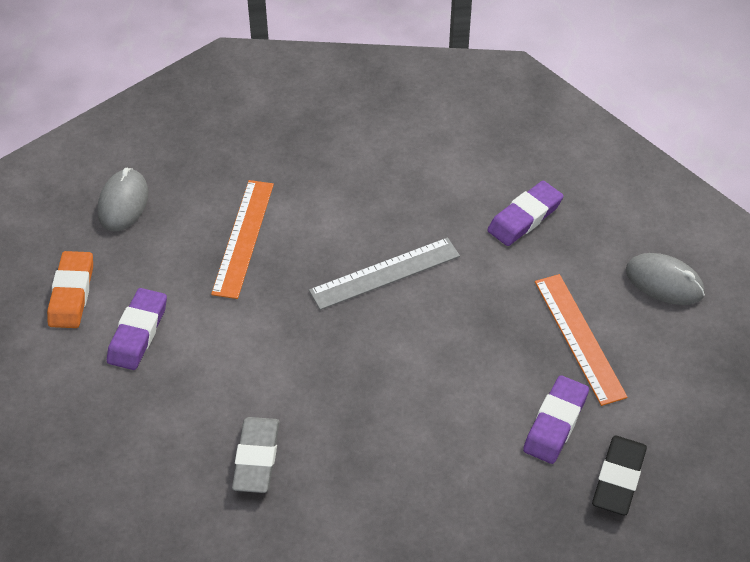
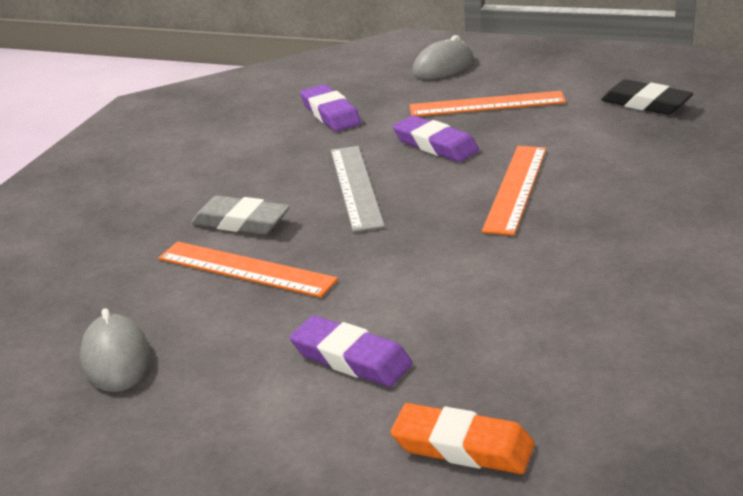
camera: 70 degrees left, 20 degrees down
(71, 293) = (249, 415): orange eraser -> orange eraser (462, 447)
(123, 203) = (116, 359): grey mouse -> grey mouse turned 45 degrees clockwise
(256, 458) = (578, 282): grey eraser -> grey eraser (241, 222)
(406, 391) = (516, 188): none -> orange ruler
(555, 423) = (578, 123): purple eraser -> purple eraser (435, 145)

